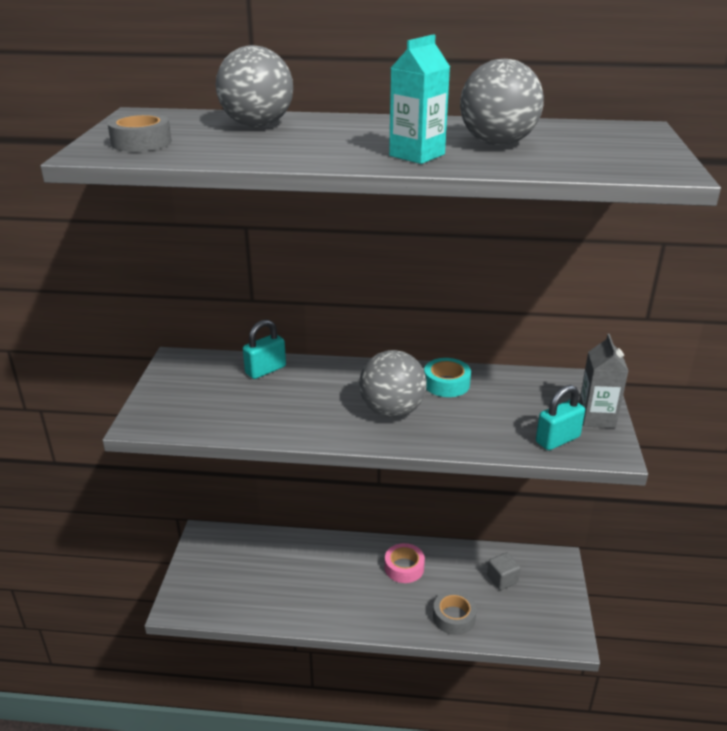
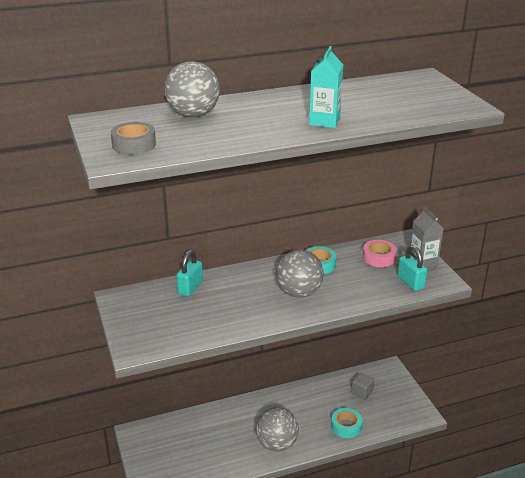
camera: 25 degrees left, 0 degrees up
(404, 567) = (294, 406): pink tape -> pink tape (379, 258)
(454, 617) = (346, 426): grey tape -> turquoise tape
(497, 143) = (360, 103): grey ball -> grey ball (277, 444)
(557, 440) = (410, 282): turquoise padlock -> turquoise padlock turned 60 degrees counterclockwise

